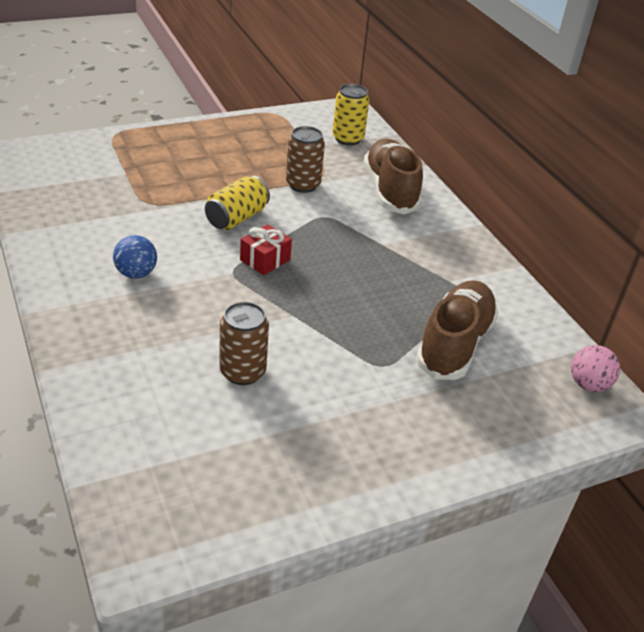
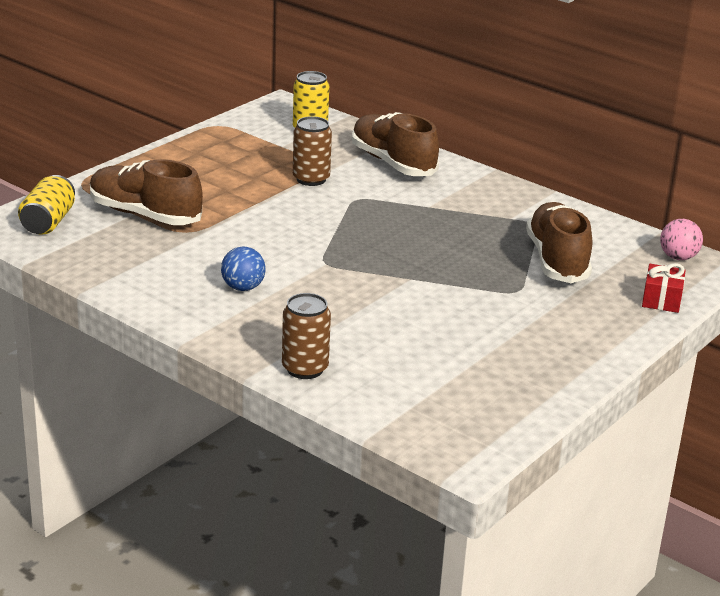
camera: 25 degrees left, 10 degrees down
(132, 177) = (145, 215): none -> brown shoe
(237, 218) = (281, 221): yellow can -> yellow can (48, 222)
(242, 372) = (413, 328): brown can -> brown can (305, 368)
(265, 260) = (343, 246): red gift -> red gift (661, 300)

